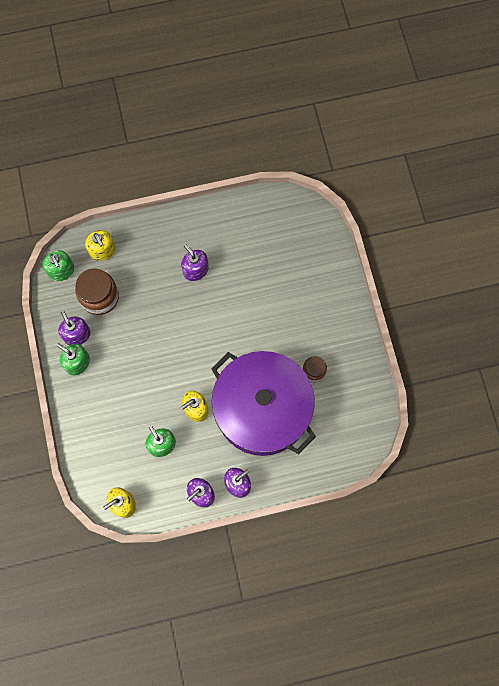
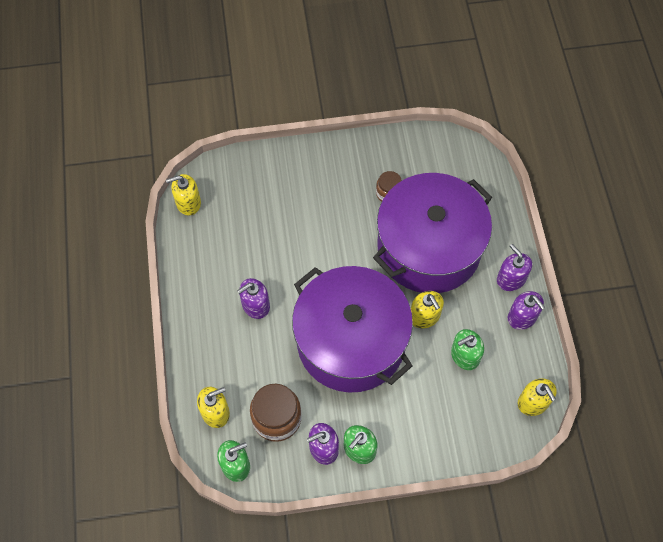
camera: 85 degrees left, 10 degrees down
(168, 349) = (351, 341): none -> purple pot
(286, 204) = (188, 203): none -> yellow soap dispenser

